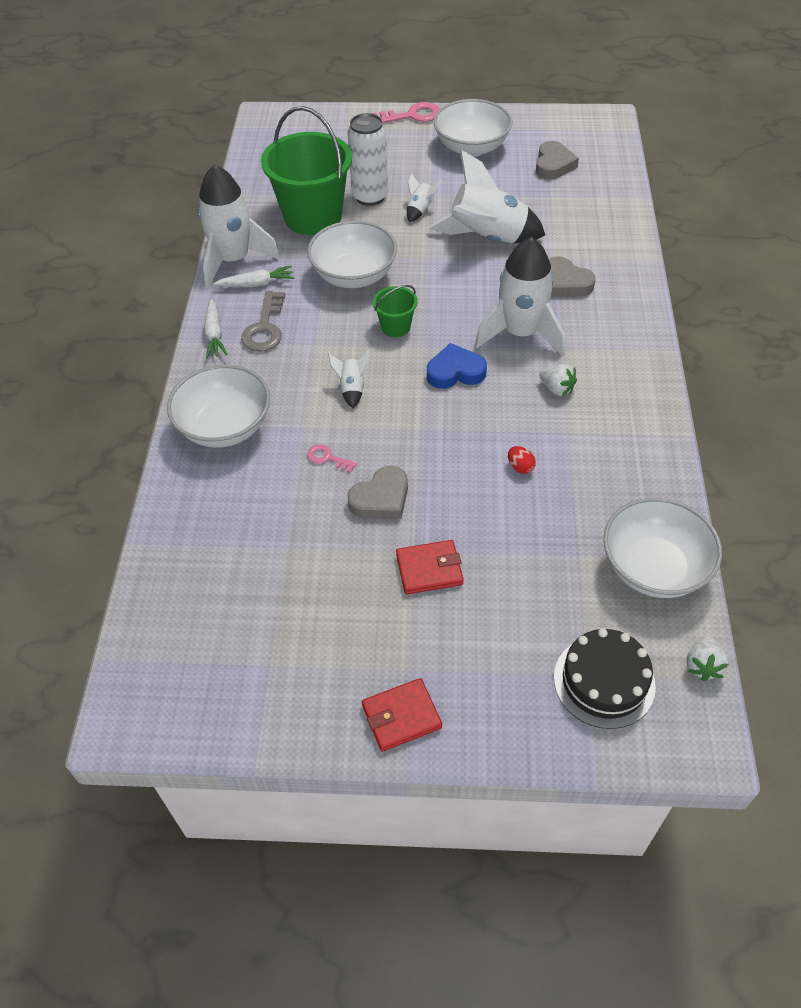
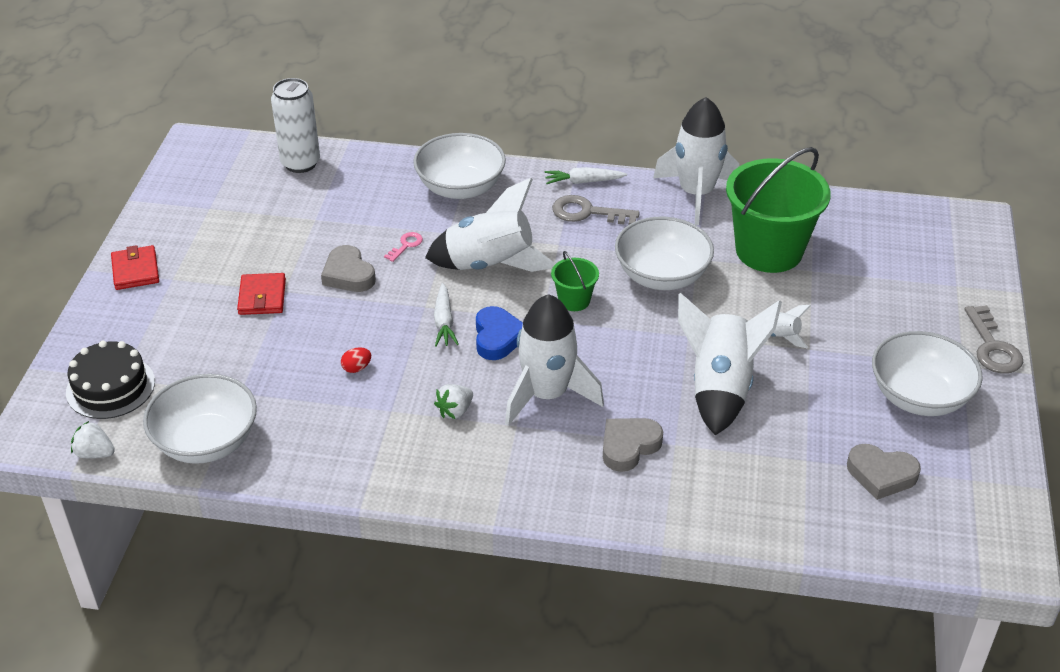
camera: 95 degrees right, 10 degrees down
(256, 284) = (655, 208): white carrot -> white carrot (444, 322)
(352, 389) = (490, 265): white rocket -> white rocket, size x2.25
(370, 197) = (807, 297): white can -> white can (300, 163)
(411, 116) = (992, 346): pink key -> grey key

